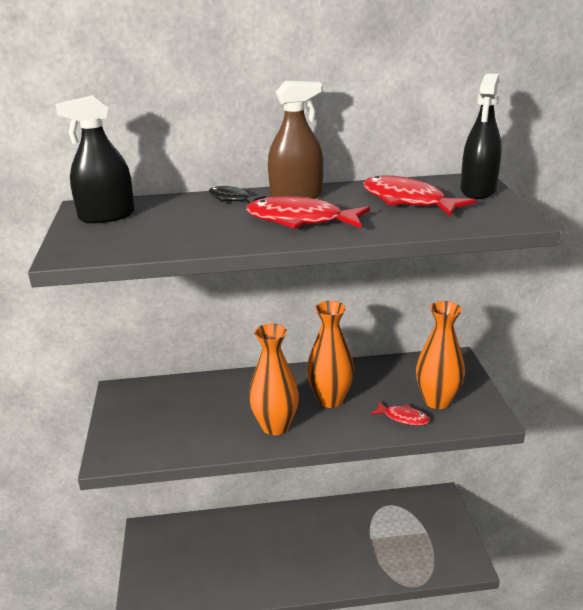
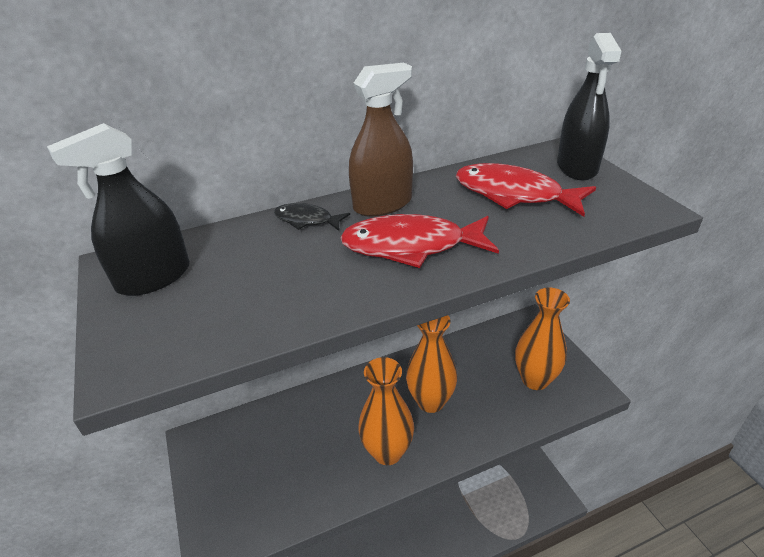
camera: 15 degrees left, 10 degrees up
(403, 417) = (511, 409): red fish -> none

